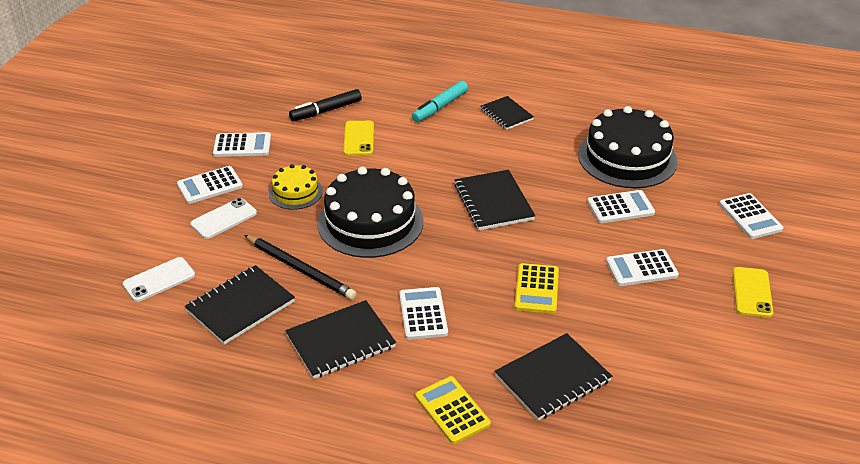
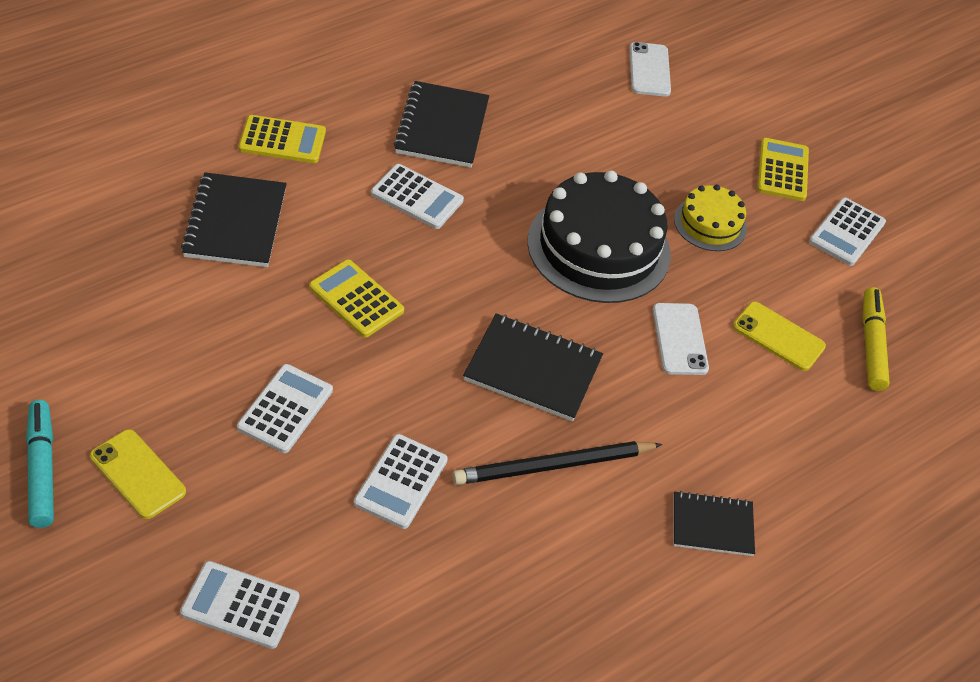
camera: 120 degrees right, 10 degrees up
(210, 185) = (782, 170): white calculator -> yellow calculator
(224, 219) = (710, 151): white phone -> white phone (680, 339)
(240, 306) = (557, 96): black notebook -> none
(300, 269) = (572, 158): black pencil -> black pencil (553, 466)
(326, 111) = (871, 344): black marker -> yellow marker
(440, 107) = (791, 465): turquoise marker -> turquoise marker (41, 469)
(627, 158) = (488, 580): black cake -> none

